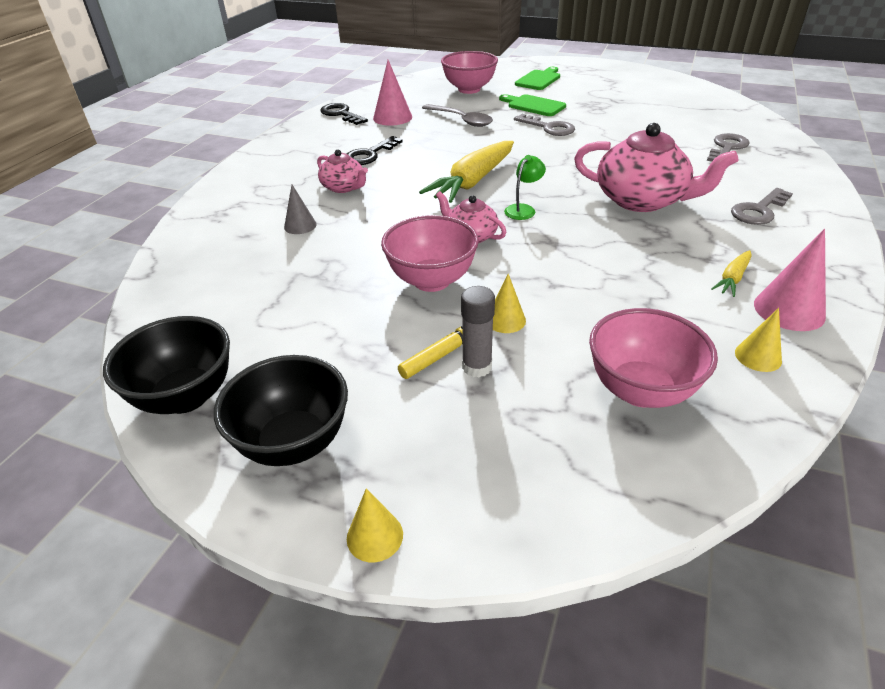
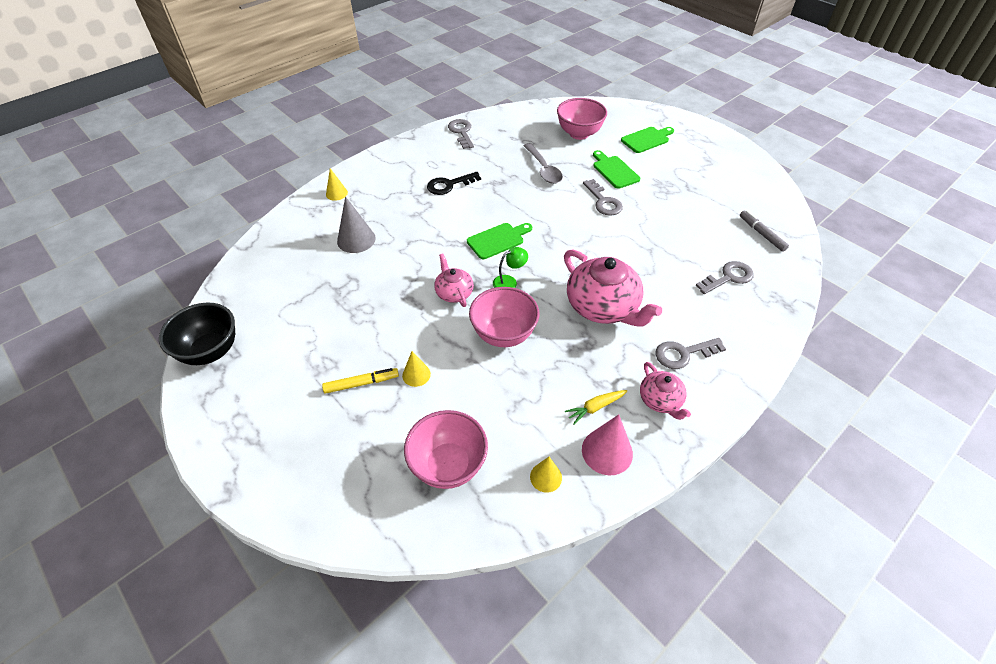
camera: 25 degrees right, 10 degrees up
(294, 443) = (241, 408): black bowl -> none
(300, 225) = (356, 239): grey cone -> grey cone, size x1.64
(341, 114) = (461, 132): black key -> grey key
(344, 187) = (408, 213): pink teapot -> pink teapot (660, 400)
(374, 536) = (238, 484): yellow cone -> yellow cone (336, 193)
(392, 117) = (495, 149): pink cone -> none
(431, 280) = (398, 322): pink bowl -> pink bowl (503, 334)
(473, 181) = (498, 240): yellow carrot -> green cutting board
(477, 367) = (371, 402): grey glue stick -> none
(716, 114) = (761, 234): none -> grey marker

